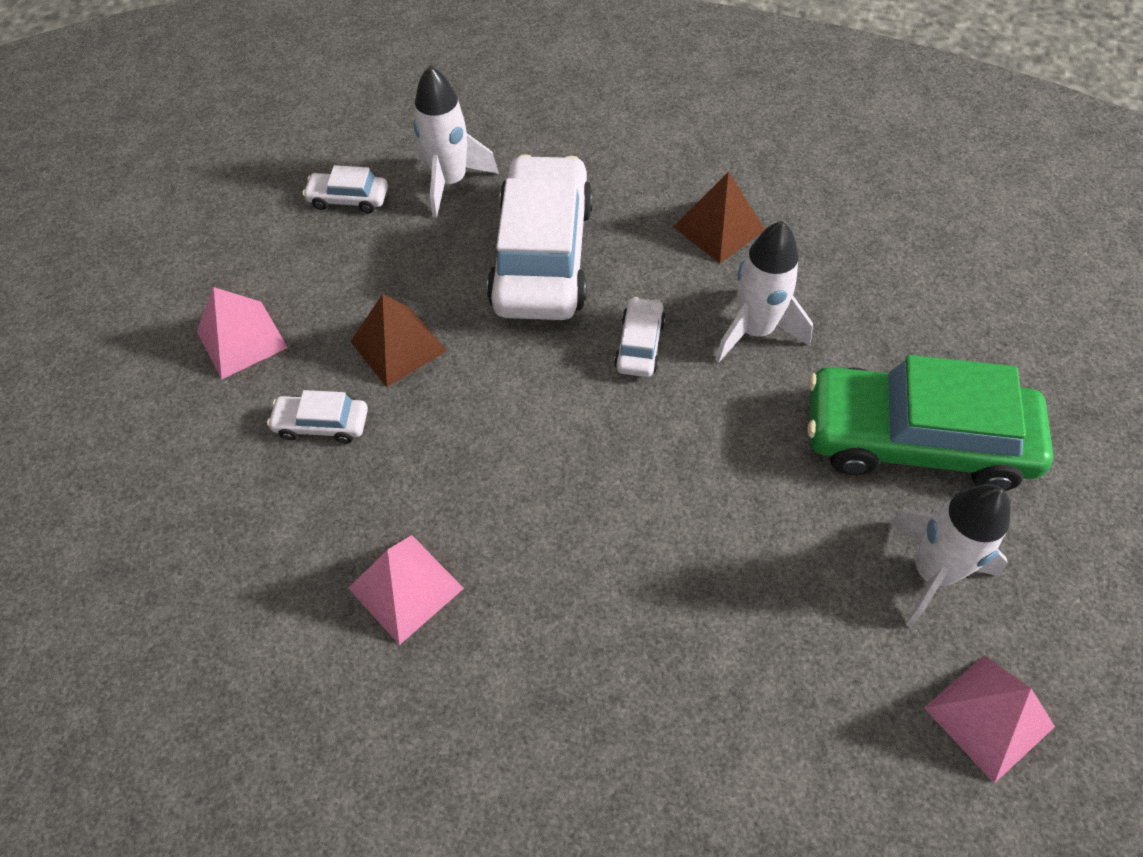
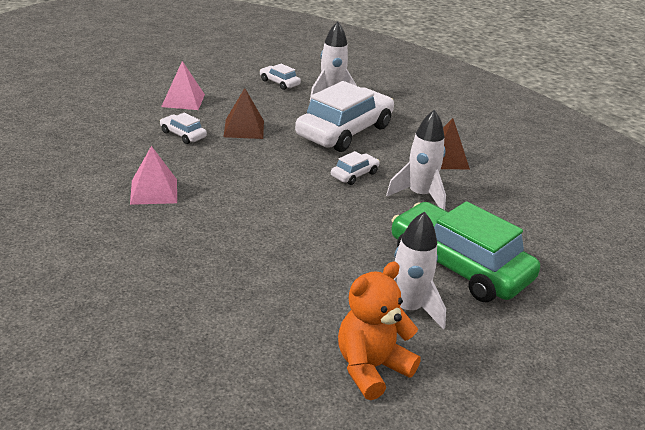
camera: 30 degrees right, 25 degrees down
(988, 716) = (371, 368): pink pyramid -> orange teddy bear

